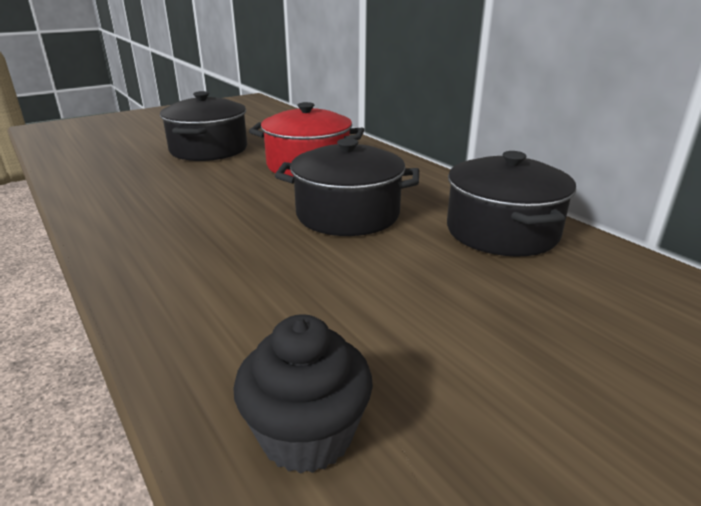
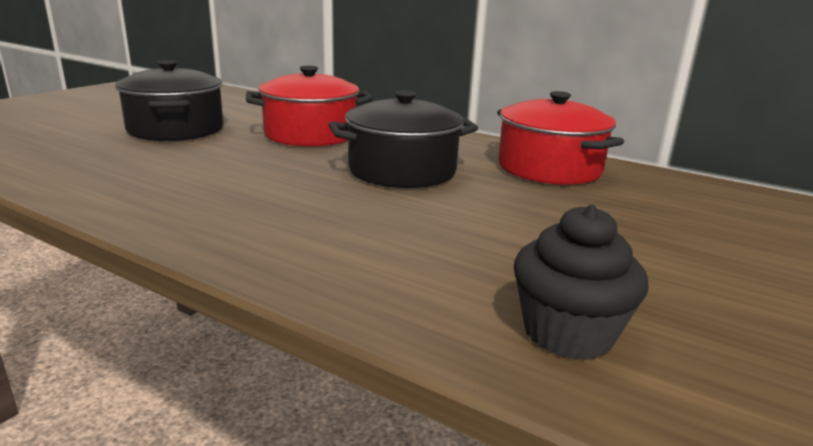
camera: 25 degrees left, 5 degrees down
(502, 231) = (549, 168): black pot -> red pot

